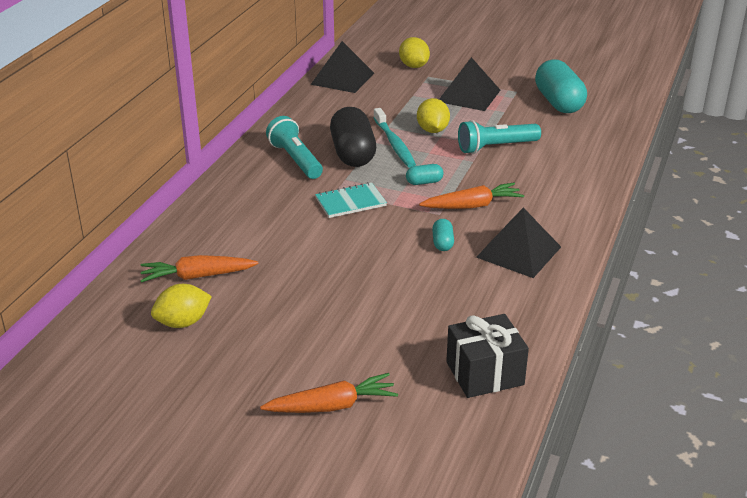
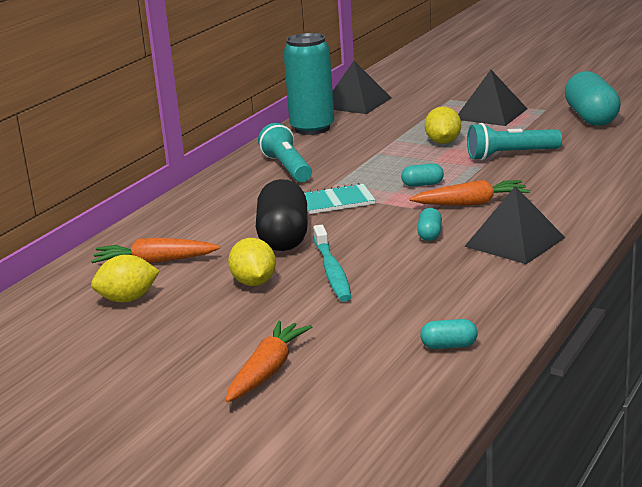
camera: 10 degrees right, 10 degrees down
(308, 110) = (312, 128): none -> turquoise can
(331, 406) = (267, 371): orange carrot -> orange carrot turned 60 degrees counterclockwise
(353, 154) = (350, 162): black capsule -> black capsule (283, 237)
(394, 144) = (398, 154): turquoise toothbrush -> turquoise toothbrush (332, 271)
(414, 66) = (436, 91): yellow lemon -> yellow lemon (254, 283)
(484, 373) = (449, 346): black gift -> turquoise capsule

